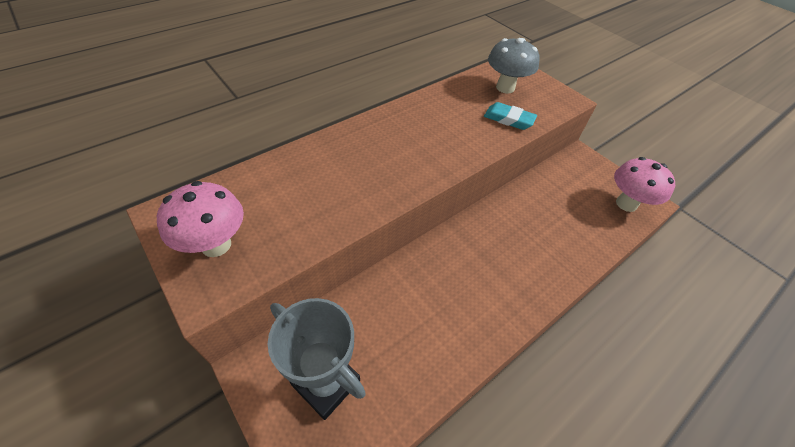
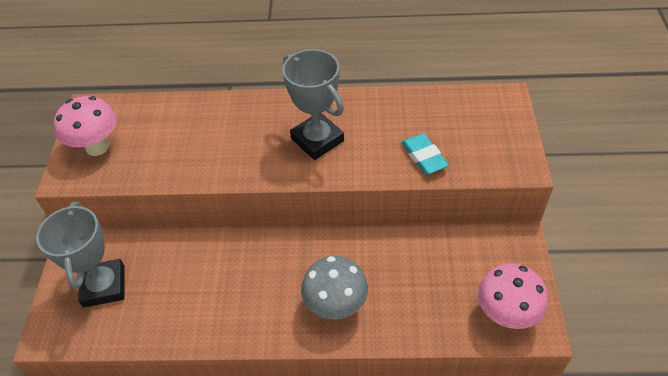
camera: 45 degrees right, 0 degrees up
(424, 141) = (317, 140): none -> grey trophy
(505, 87) = (463, 121): grey mushroom -> grey mushroom (336, 306)

